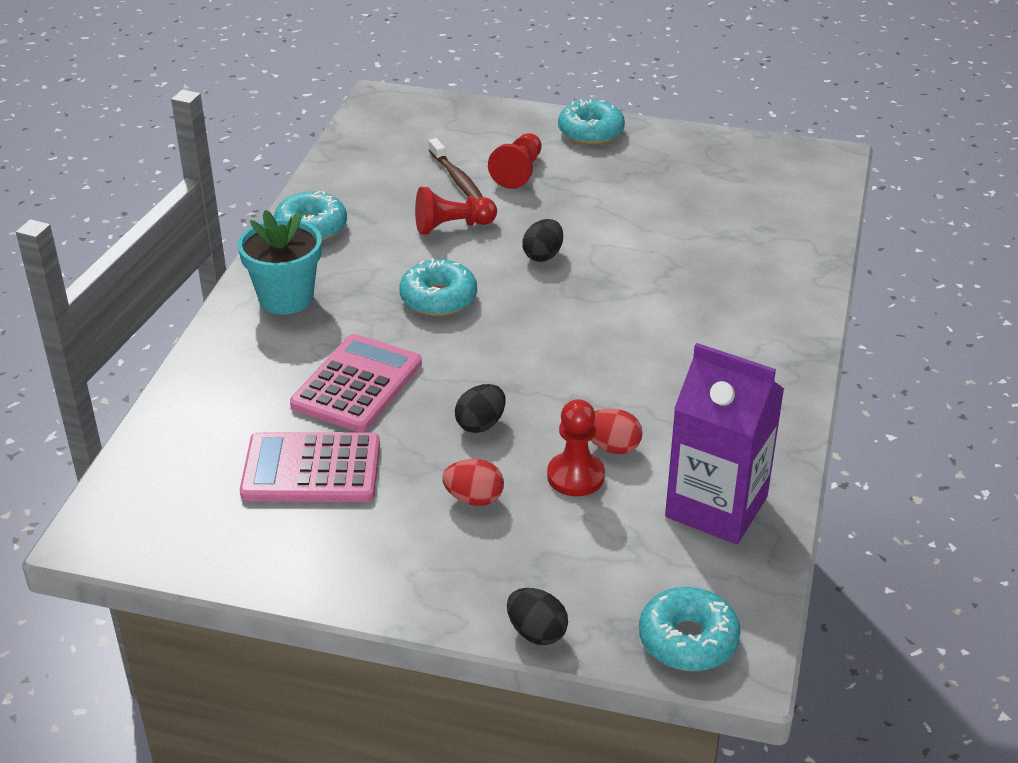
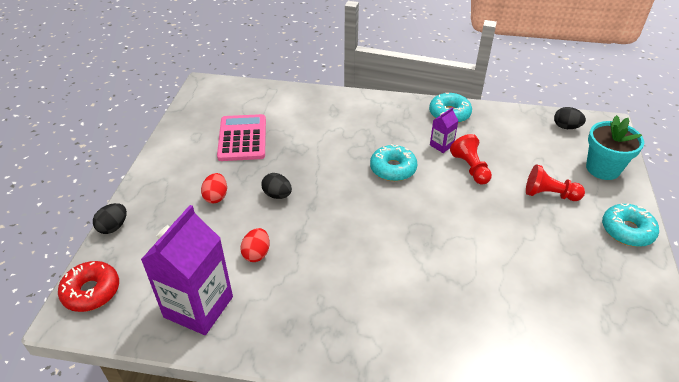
camera: 85 degrees right, 5 degrees up
(286, 298) = (380, 113): turquoise flower pot -> turquoise flower pot (603, 169)
(357, 384) = (309, 146): pink calculator -> none
(391, 245) = (441, 145): none -> purple carton
(457, 179) = (526, 166): brown toothbrush -> none
(543, 255) = (451, 212): black egg -> black egg (566, 127)
(575, 476) = (231, 237): red pawn -> none
(688, 640) = (91, 291): turquoise donut -> red donut

